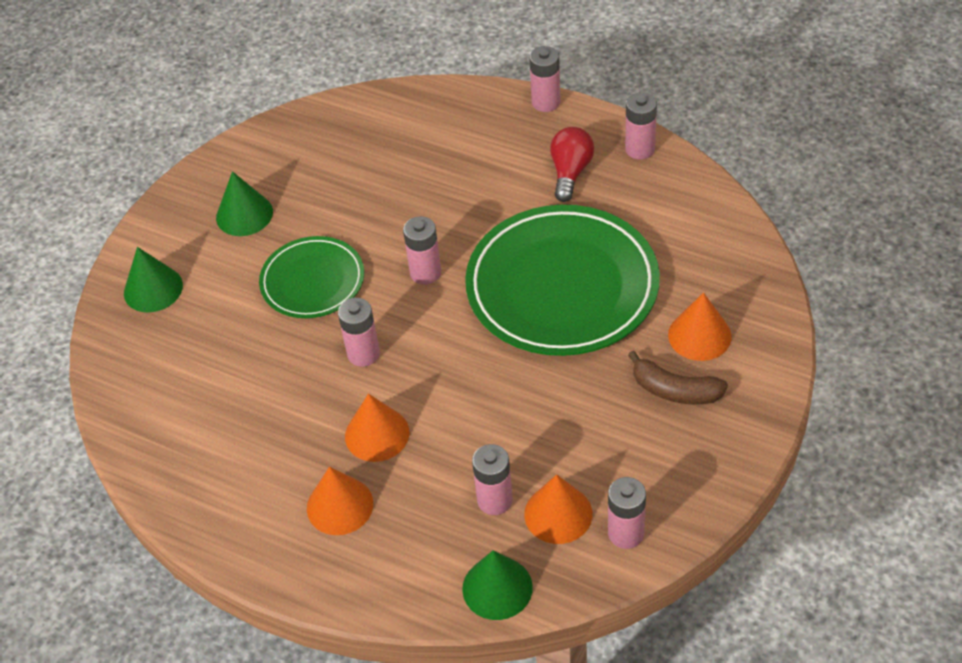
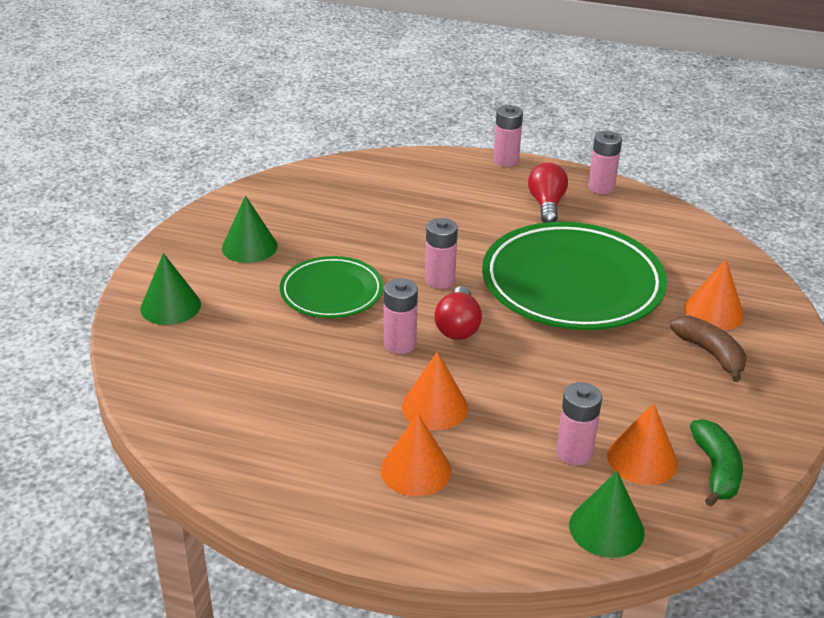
camera: 15 degrees left, 15 degrees down
(427, 336) = (458, 327): none -> red light bulb
(626, 533) = (716, 470): pink battery -> green banana
(675, 390) = (710, 353): brown banana -> brown banana turned 135 degrees counterclockwise

